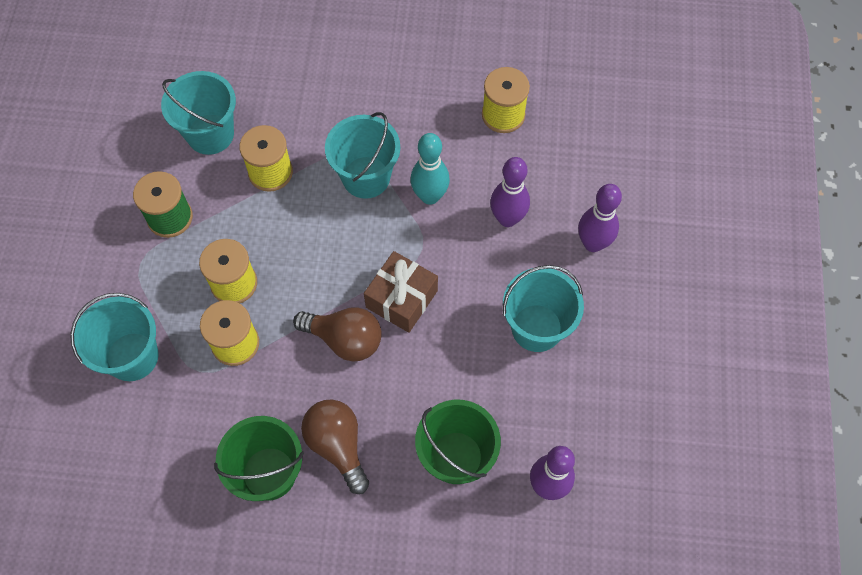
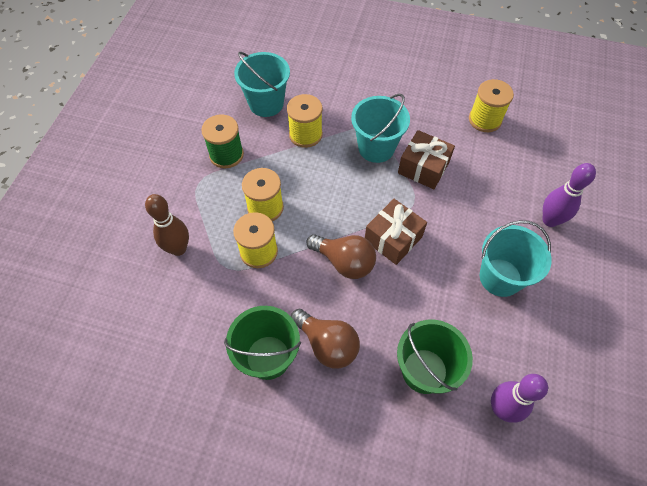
camera: 10 degrees right, 5 degrees down
(132, 356) = (178, 249): turquoise bucket -> brown bowling pin
(338, 445) = (327, 344): brown light bulb -> brown light bulb turned 150 degrees clockwise
(430, 196) = (423, 168): turquoise bowling pin -> brown gift
(507, 218) = (482, 192): purple bowling pin -> none

